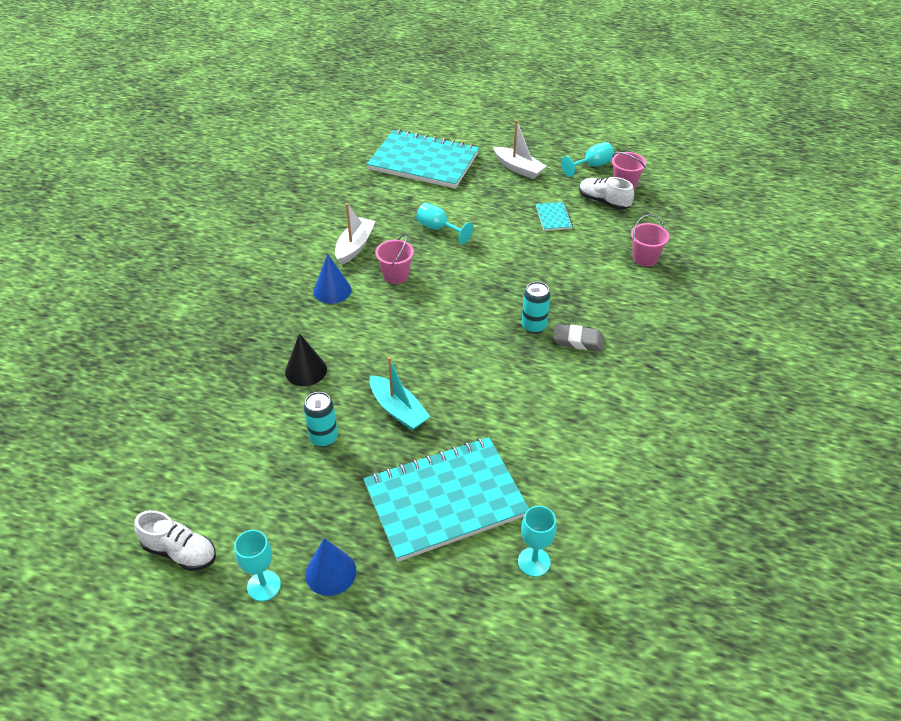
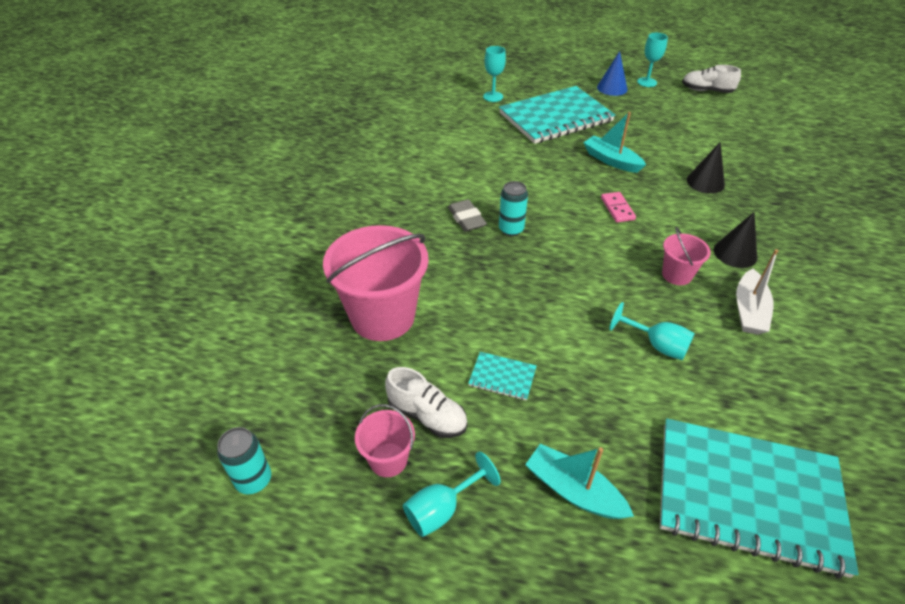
camera: 175 degrees right, 0 degrees up
(323, 438) = (658, 142): turquoise can -> turquoise can (254, 480)
(332, 290) = (735, 253): blue cone -> black cone
(419, 343) = (617, 209): none -> pink domino
(518, 168) = (573, 490): white boat -> turquoise boat
(553, 217) = (502, 377): turquoise notebook -> turquoise notebook turned 60 degrees counterclockwise
(578, 340) = (466, 219): grey eraser -> grey eraser turned 60 degrees clockwise
(645, 258) = (383, 316): pink bucket -> pink bucket, size x2.05

